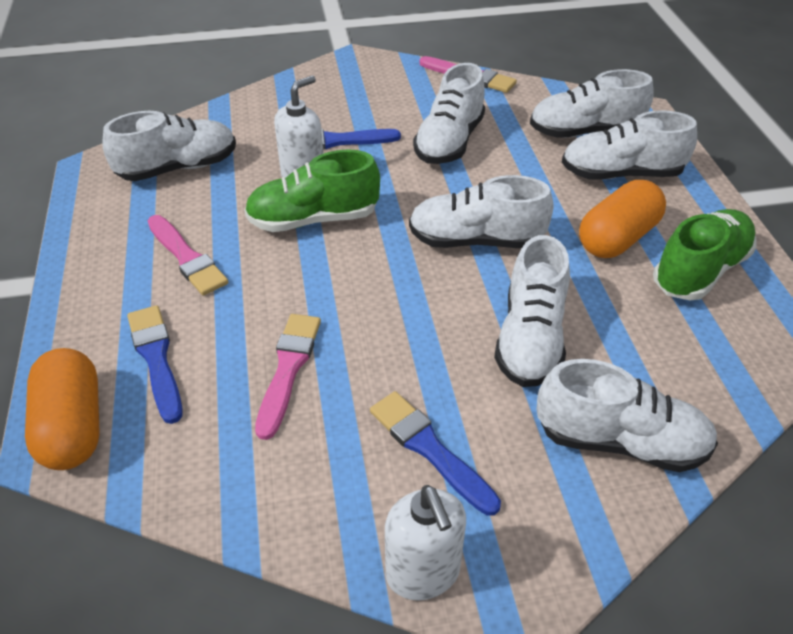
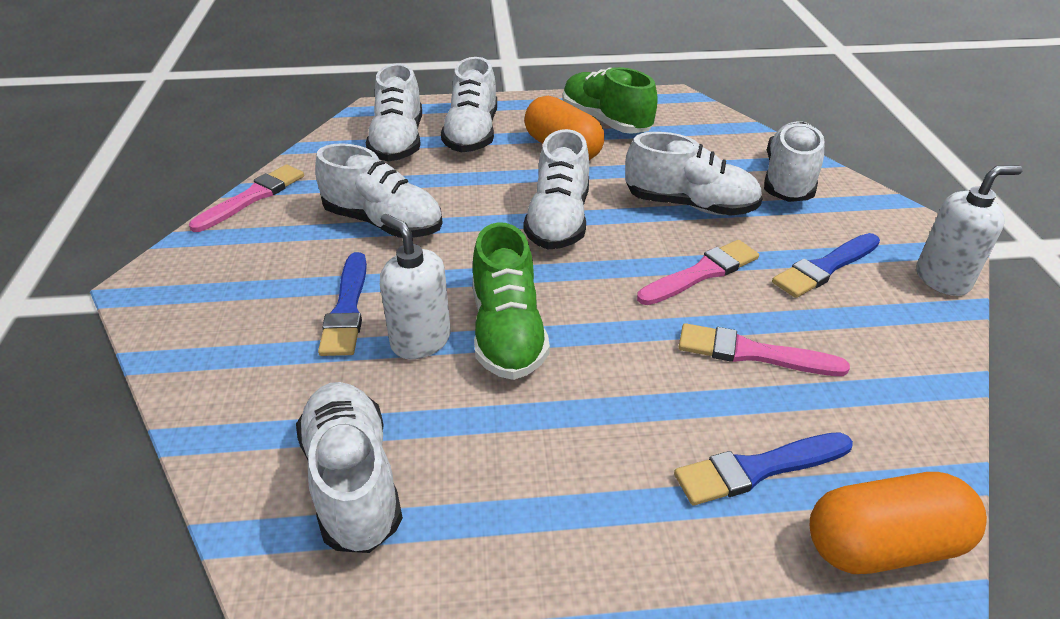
camera: 85 degrees left, 5 degrees down
(187, 258) = (571, 453): pink brush -> pink brush (701, 273)

